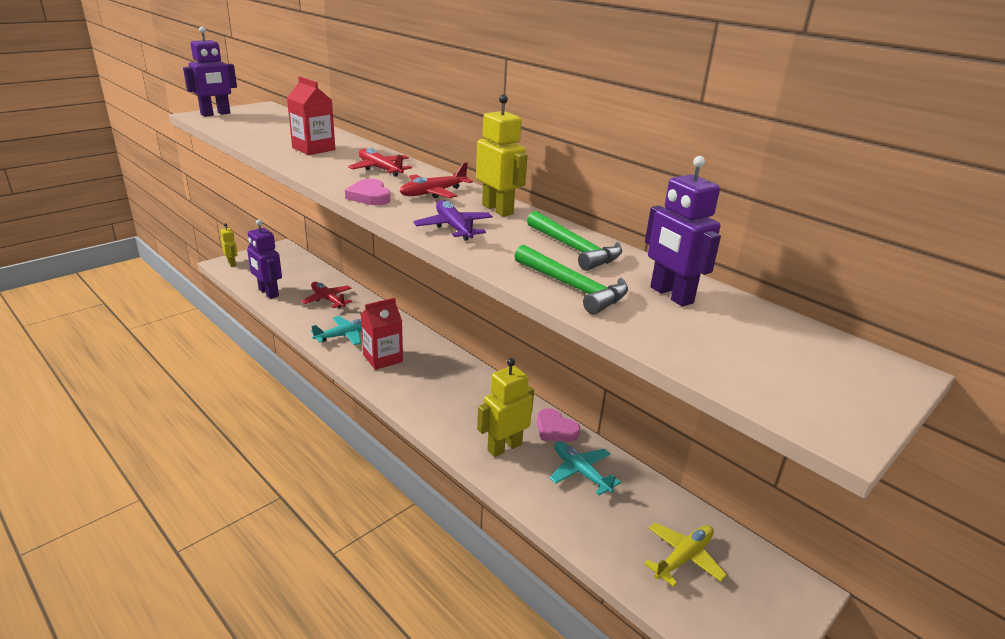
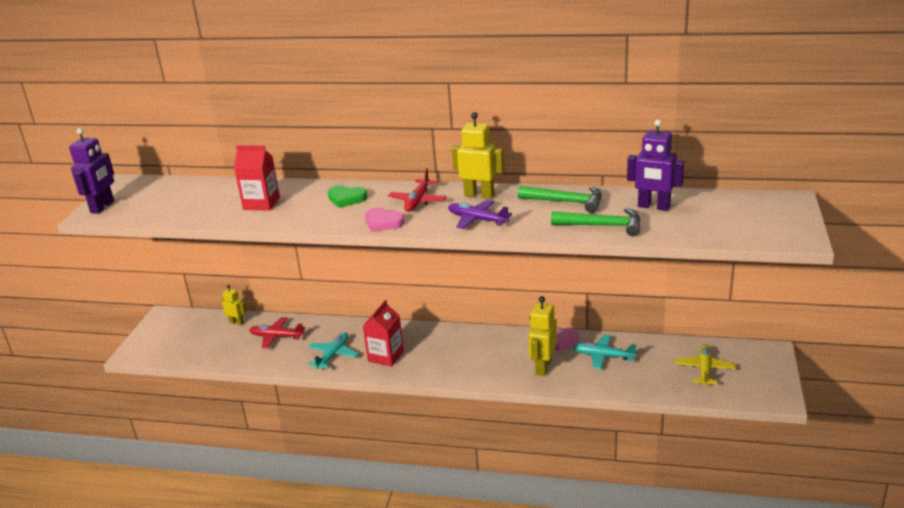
camera: 30 degrees left, 0 degrees up
(232, 263) = (140, 350): yellow robot -> yellow robot (237, 322)
(268, 293) = (216, 356): purple robot -> none
(380, 169) = (346, 199): red plane -> green heart

